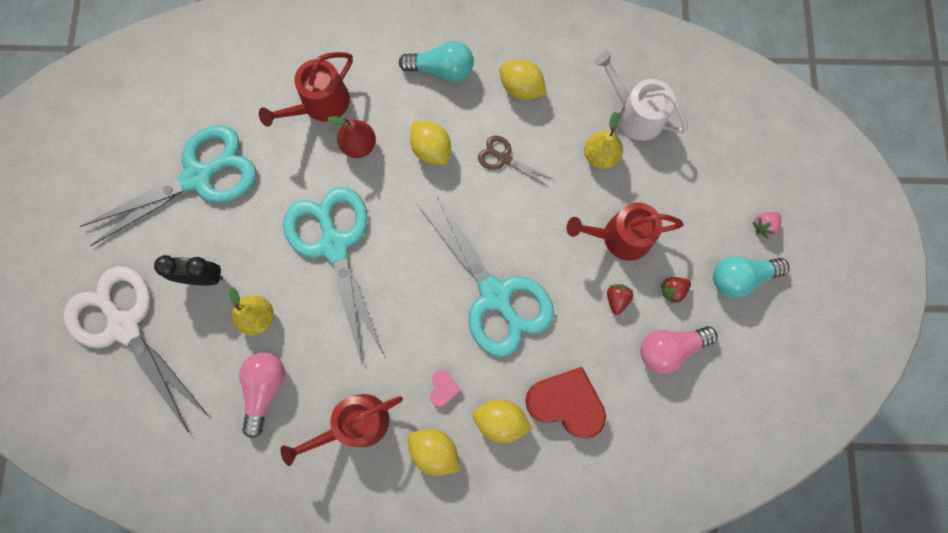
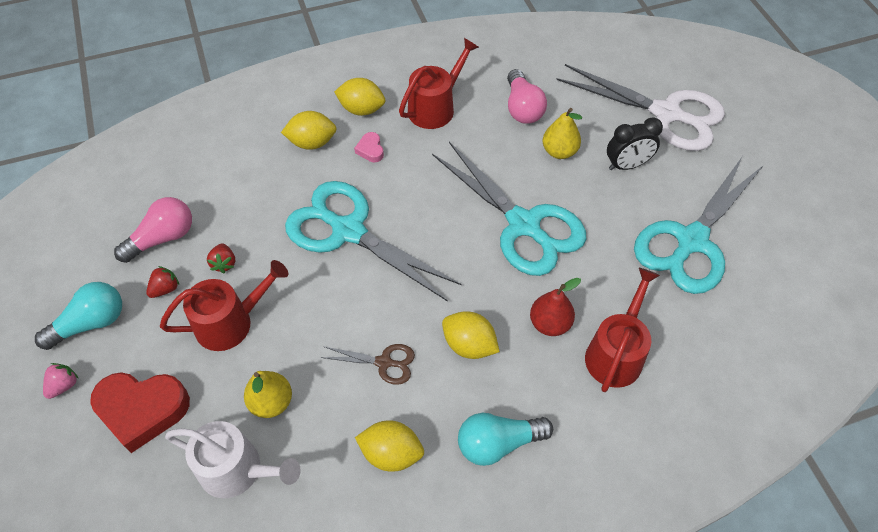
camera: 160 degrees right, 20 degrees down
(566, 403) = (256, 170): red heart -> red heart (142, 410)

